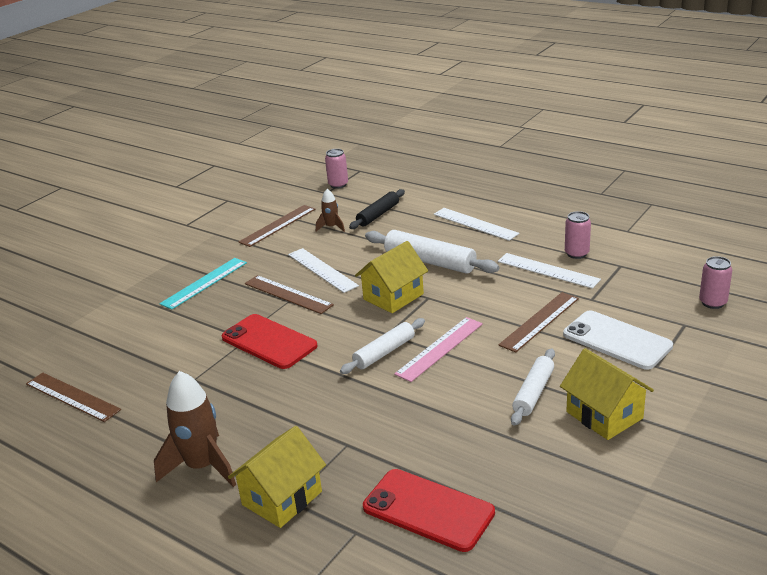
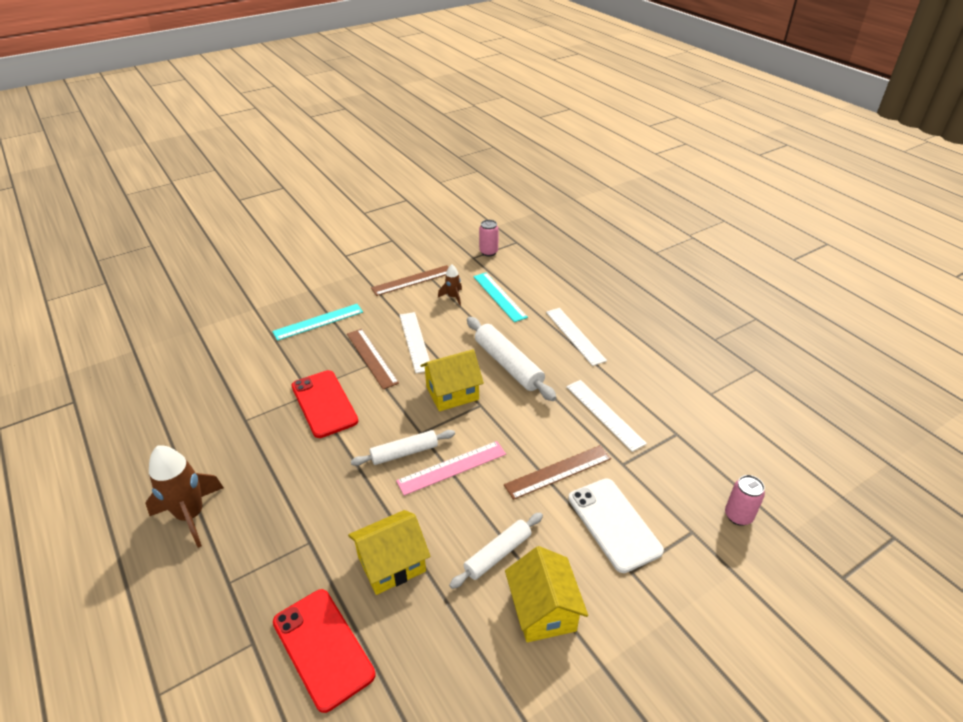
camera: 20 degrees right, 10 degrees up
(72, 397) = (153, 402): brown ruler -> none
(282, 498) = (223, 577): yellow house -> yellow house (391, 564)
(378, 215) = (499, 296): black rolling pin -> turquoise ruler
(576, 254) = (644, 404): pink can -> none

